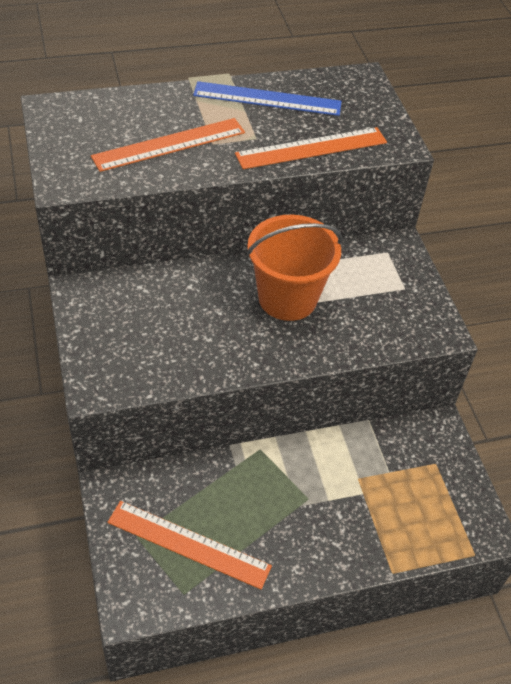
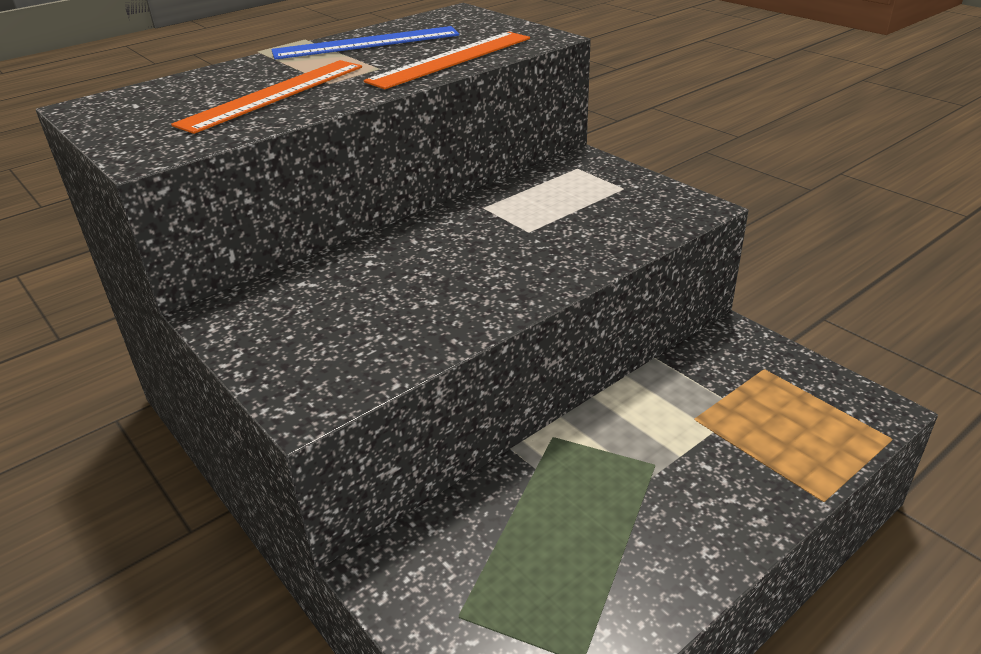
camera: 20 degrees left, 15 degrees down
(188, 544) = (541, 590): orange ruler -> none
(287, 298) = (500, 235): orange bucket -> none

